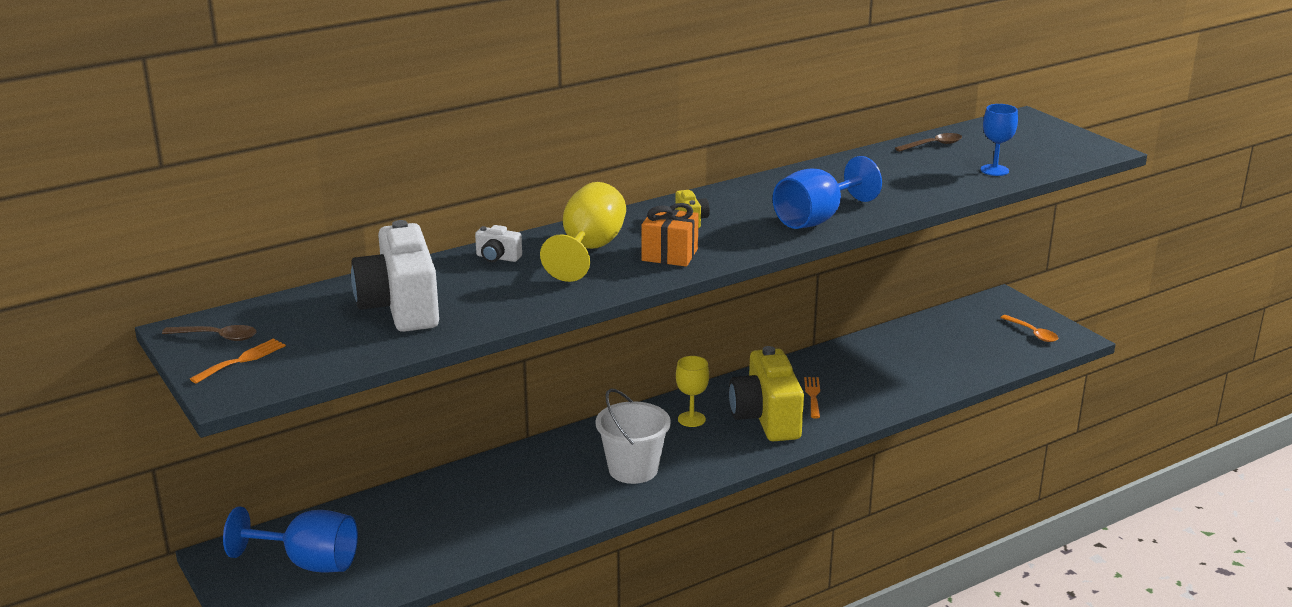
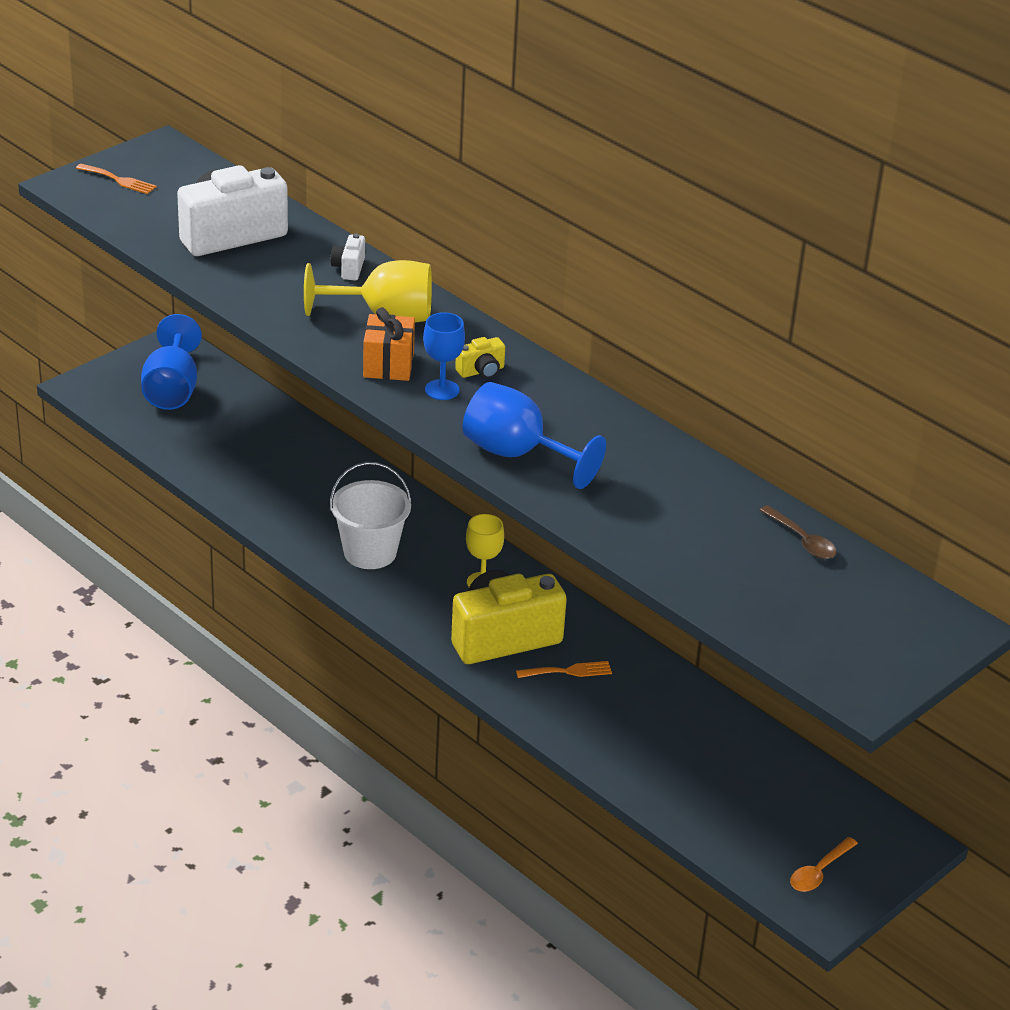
camera: 75 degrees right, 10 degrees up
(217, 337) = (156, 161): brown spoon -> none
(994, 170) = (735, 592): blue goblet -> blue goblet (442, 390)

